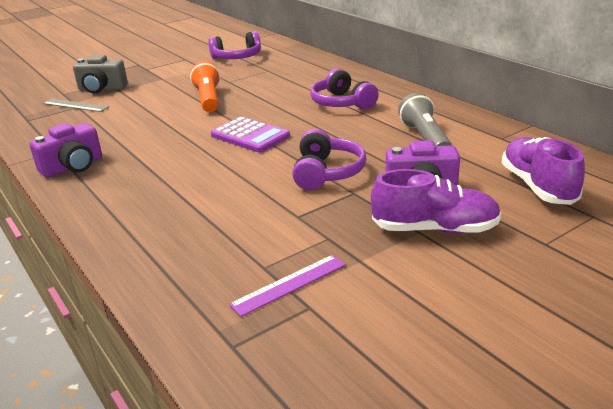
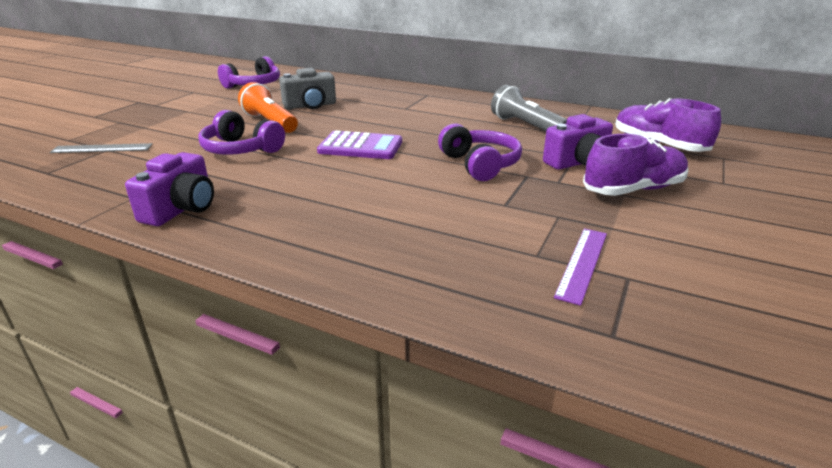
camera: 30 degrees left, 0 degrees up
(101, 89) = (119, 129): grey camera -> grey camera (310, 106)
(342, 103) = (414, 109): purple headphones -> purple headphones (241, 149)

